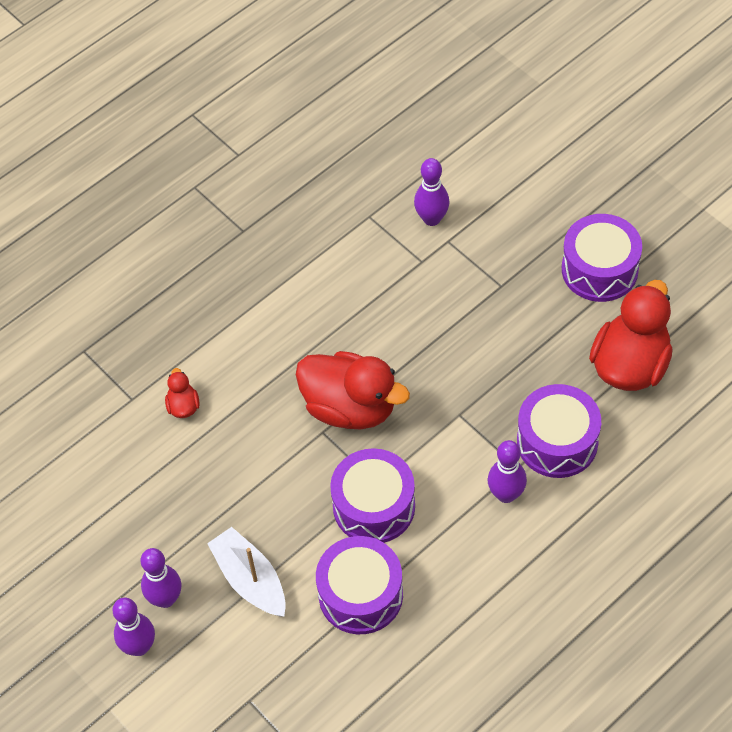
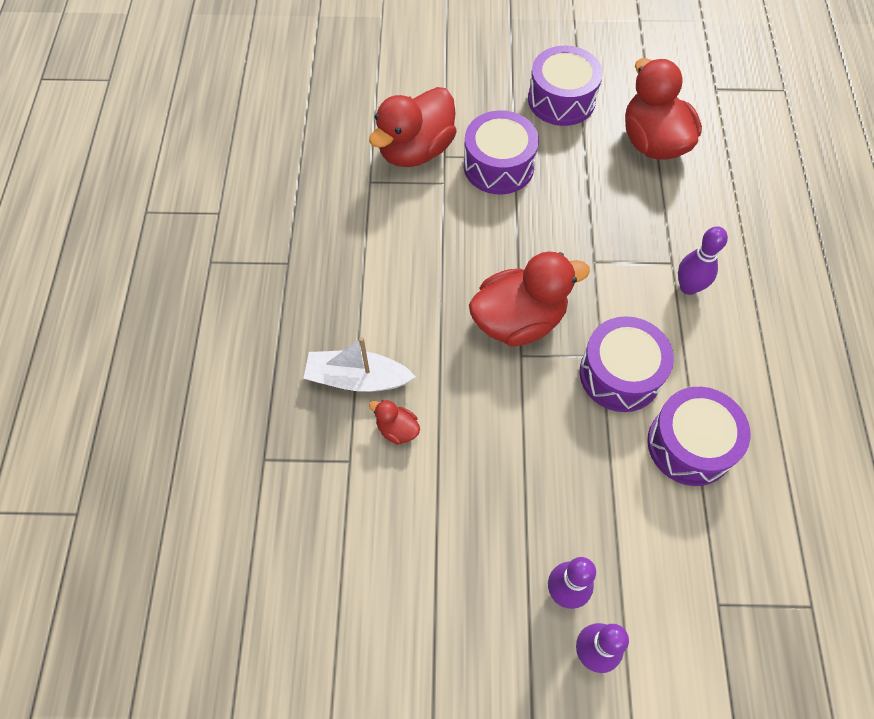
camera: 50 degrees left, 5 degrees up
(250, 579) = (605, 511): white boat -> white boat (357, 379)
(432, 219) = (416, 150): purple bowling pin -> red duck
(557, 442) = (674, 225): purple drum -> purple drum (498, 166)

